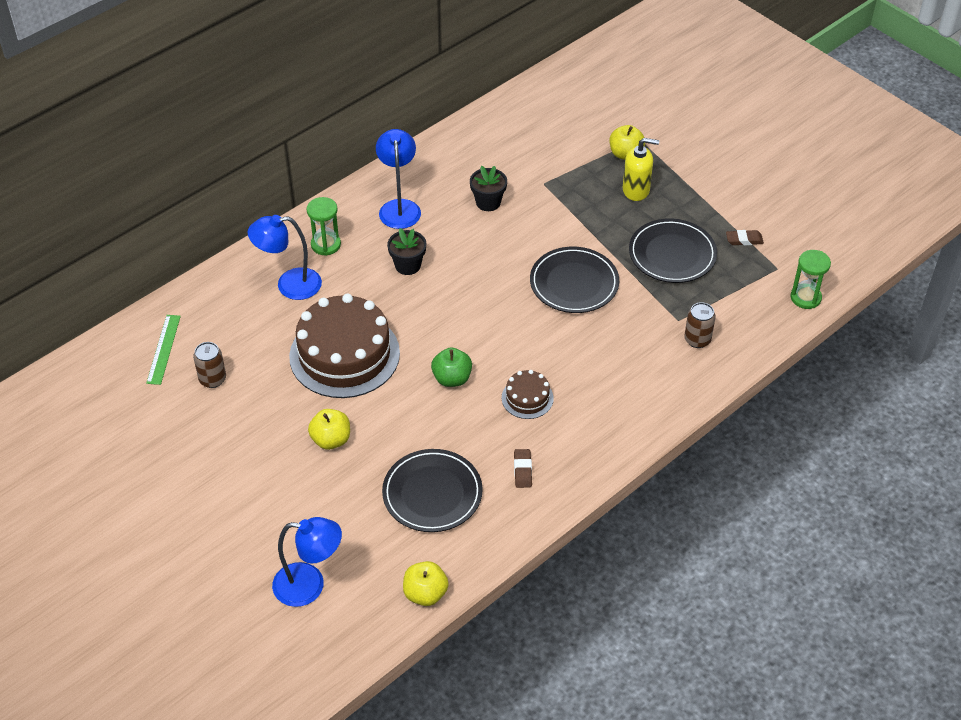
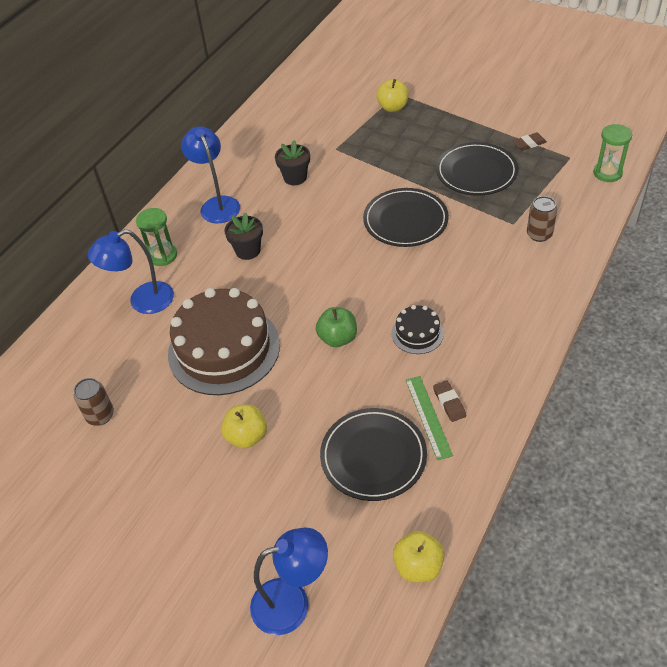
camera: 15 degrees left, 0 degrees up
(164, 349) = (38, 402): green ruler -> green ruler (428, 416)
(527, 398) = (417, 333): brown cake -> black cake
(636, 190) = (417, 132): yellow soap dispenser -> none

